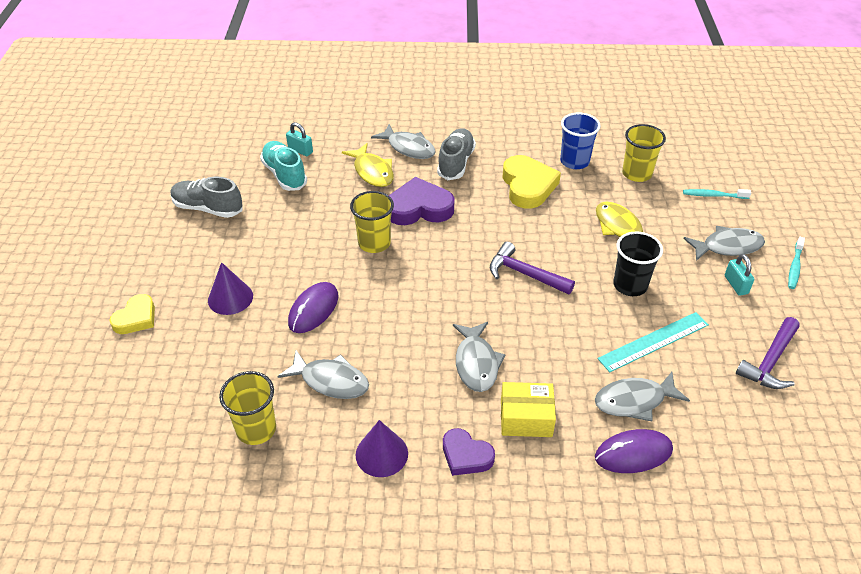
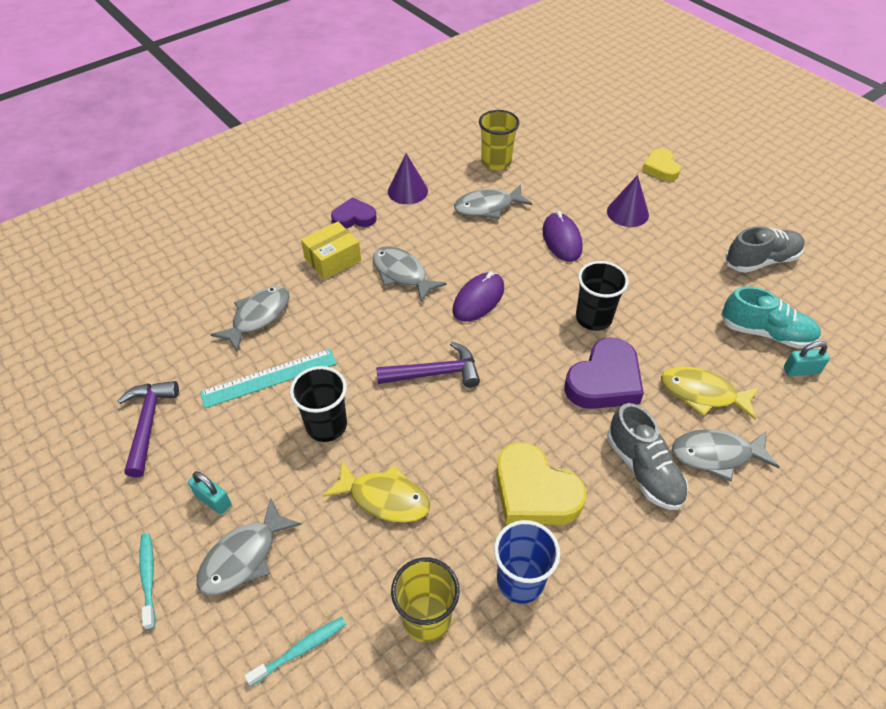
camera: 140 degrees right, 5 degrees up
(374, 243) = (593, 318): yellow cup -> black cup
(633, 454) = (238, 280): purple mouse -> purple mouse (478, 299)
(653, 341) = (269, 378): turquoise ruler -> turquoise ruler turned 45 degrees clockwise

